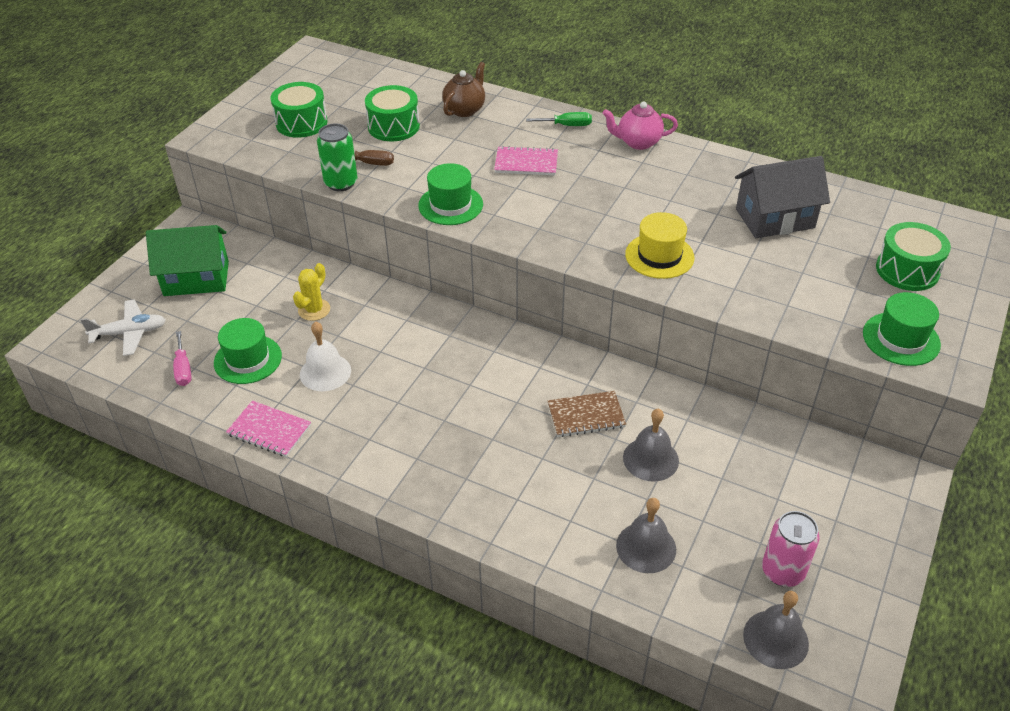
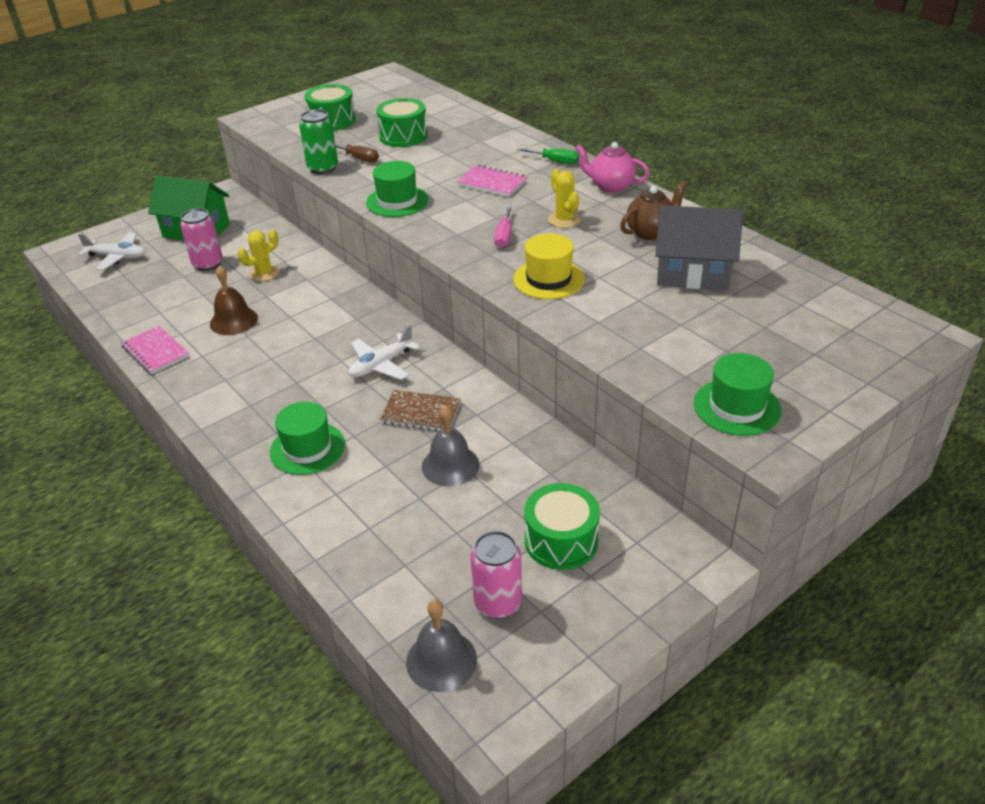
camera: 25 degrees right, 5 degrees down
(183, 369) = (132, 291): pink screwdriver -> pink screwdriver (504, 236)
(243, 315) = (208, 264): none -> pink can
(248, 359) = (184, 296): green hat -> green hat (307, 448)
(325, 372) = (234, 321): white bell -> brown bell
(465, 110) = (475, 134): brown teapot -> brown teapot (651, 232)
(512, 377) = (381, 365): none -> white plane
(624, 189) = (564, 220): none -> yellow cactus
(646, 547) = (384, 537): grey bell -> none
(907, 270) = (798, 348): green drum -> green drum (561, 540)

